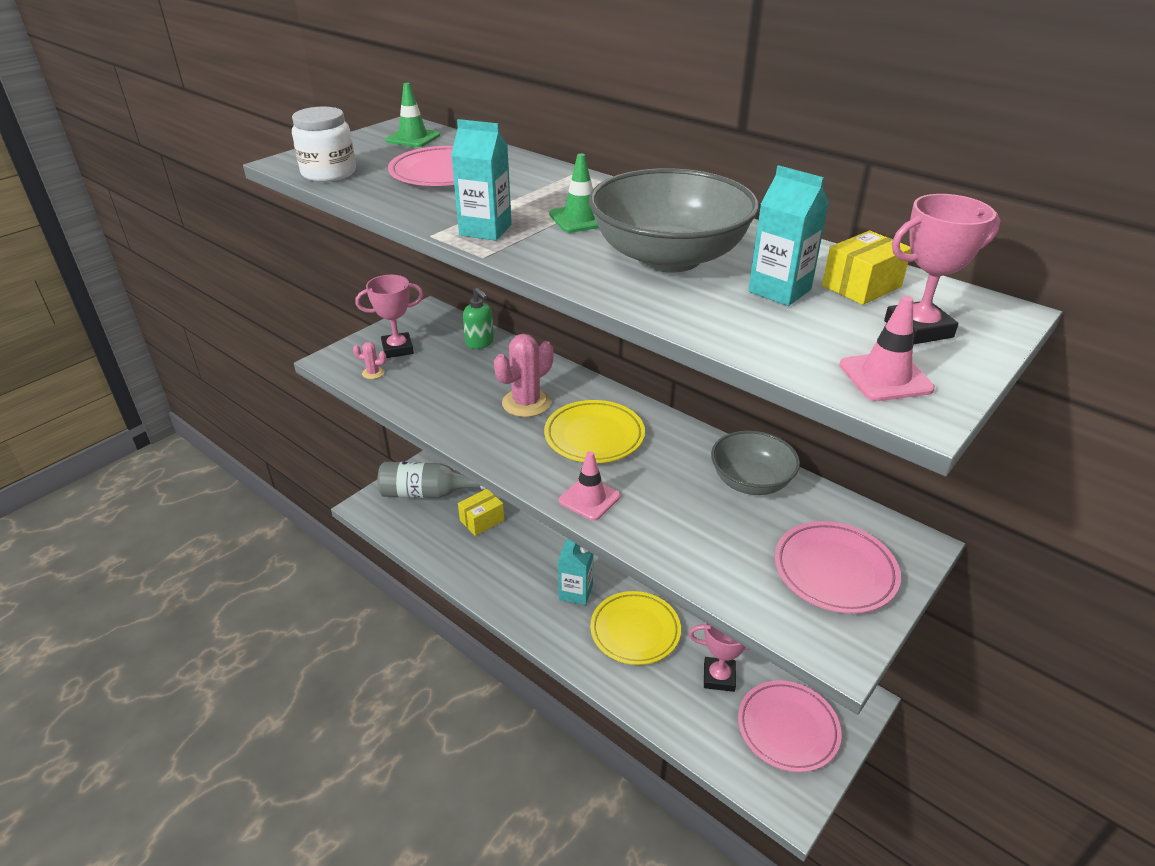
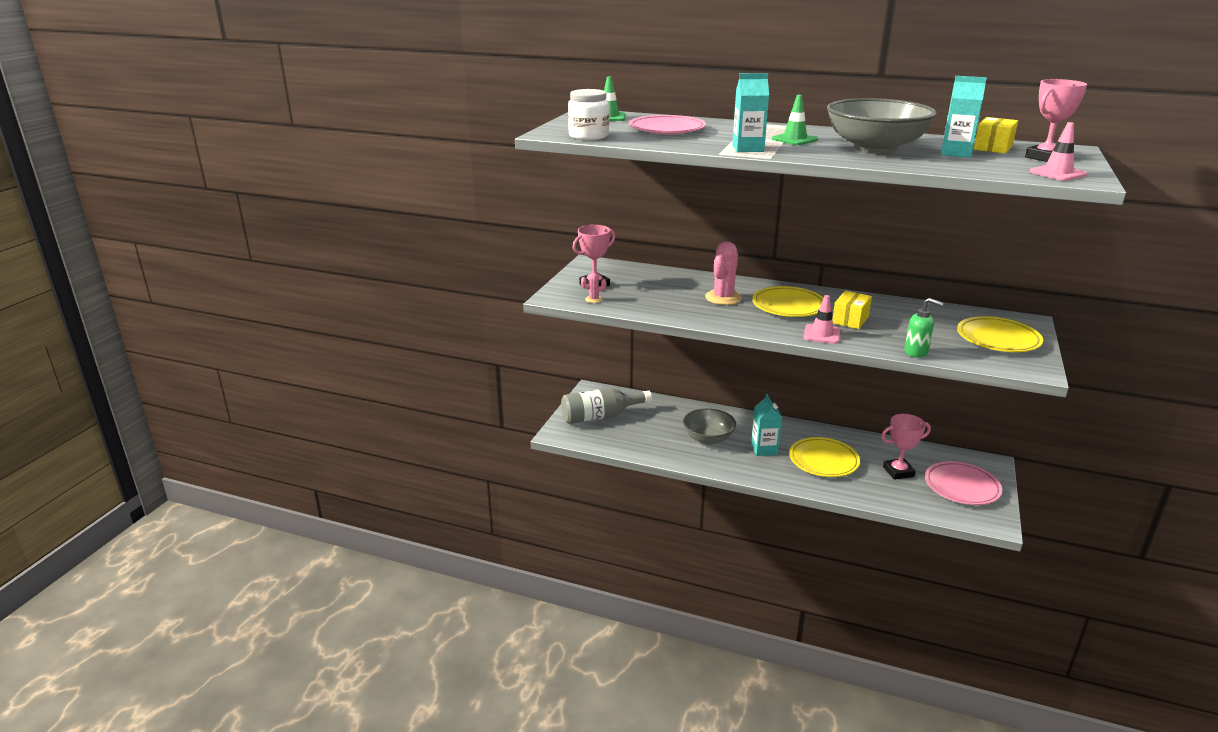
camera: 20 degrees left, 10 degrees down
(480, 343) = (651, 273): green soap dispenser -> green soap dispenser (916, 352)
(482, 520) = (658, 424): yellow box -> yellow box (850, 320)
(751, 482) = (908, 311): grey bowl -> grey bowl (708, 438)
(834, 571) = (998, 339): pink plate -> yellow plate

